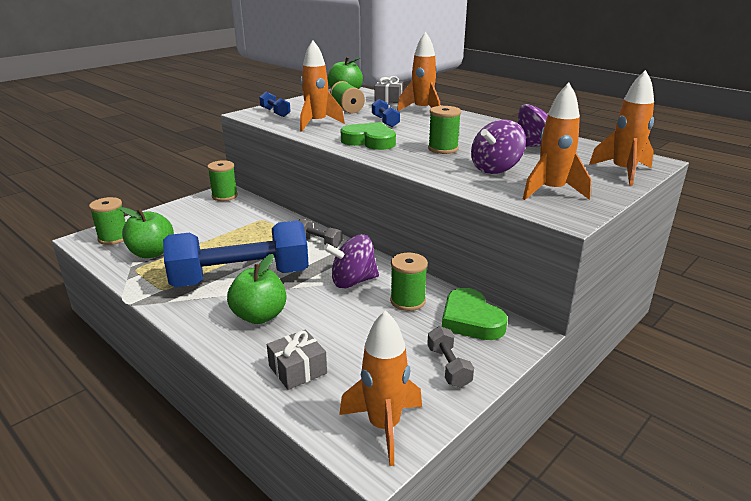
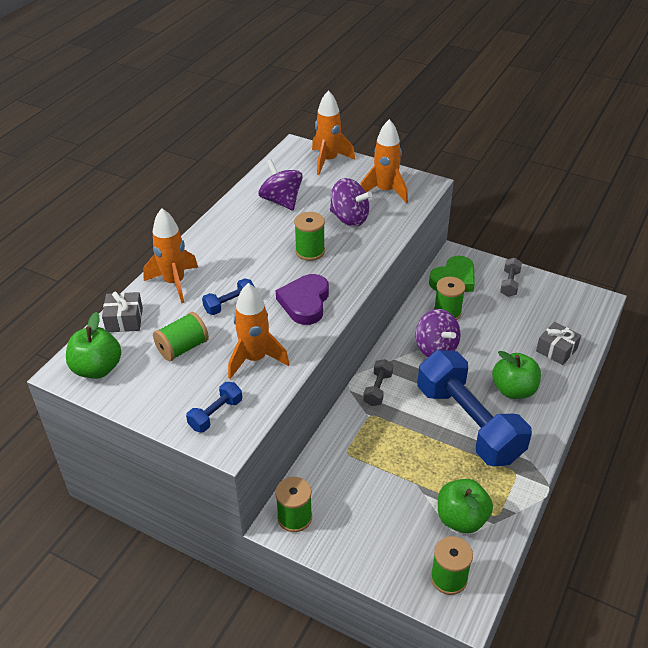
camera: 105 degrees left, 15 degrees up
(369, 141) = (305, 302): green heart -> purple heart
(384, 426) = (576, 301): orange rocket -> none
(448, 367) = (509, 284): grey dumbbell -> grey dumbbell turned 45 degrees counterclockwise

